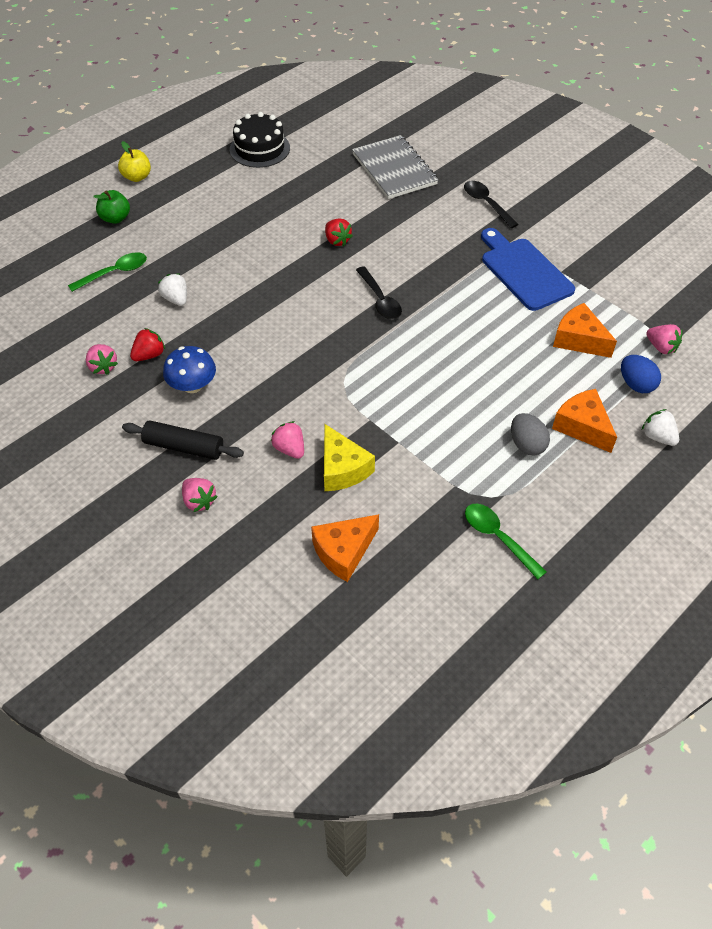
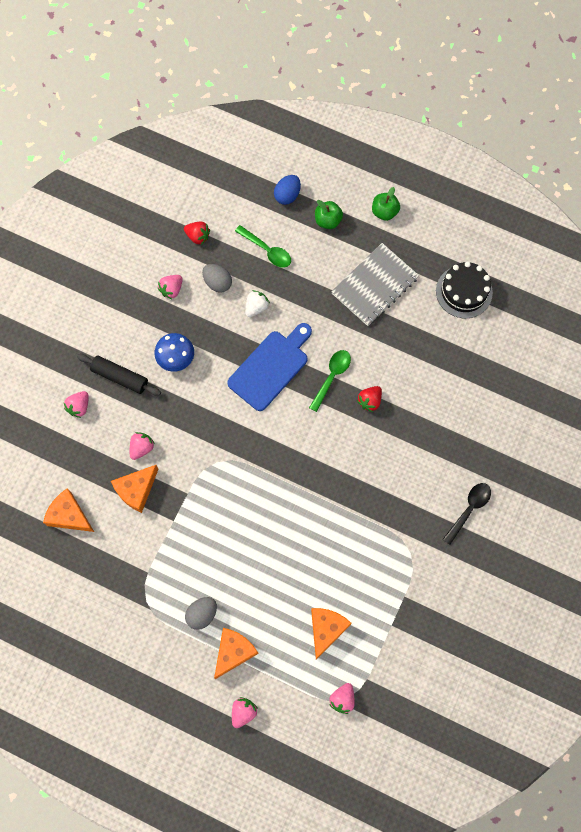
camera: 70 degrees right, 20 degrees up
(123, 323) = (217, 282): none -> grey egg
(137, 177) = (384, 212): yellow apple -> green apple
(149, 355) = (194, 315): red strawberry -> red strawberry (198, 236)
(184, 447) = (120, 377): black rolling pin -> black rolling pin turned 60 degrees counterclockwise
(342, 469) = (136, 490): yellow cheese -> orange cheese
(380, 300) = (313, 459): black spoon -> none
(394, 169) = (484, 415): grey notebook -> grey notebook (374, 285)
(498, 538) = (112, 614): green spoon -> green spoon (332, 377)
(524, 271) = (392, 565): blue cutting board -> blue cutting board (271, 367)
(636, 384) = (292, 685): blue egg -> blue egg (287, 195)
(657, 437) = (243, 712): white strawberry -> pink strawberry

